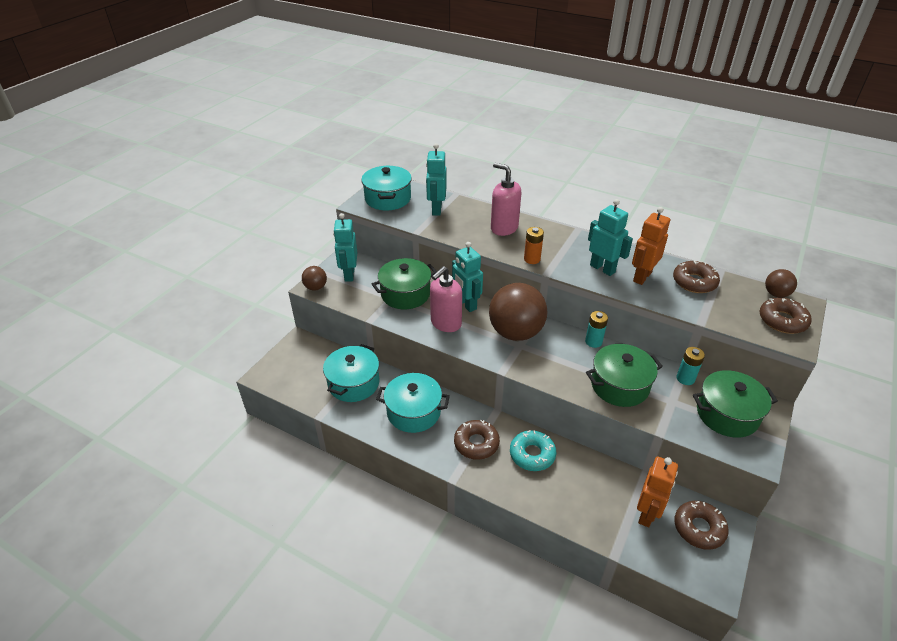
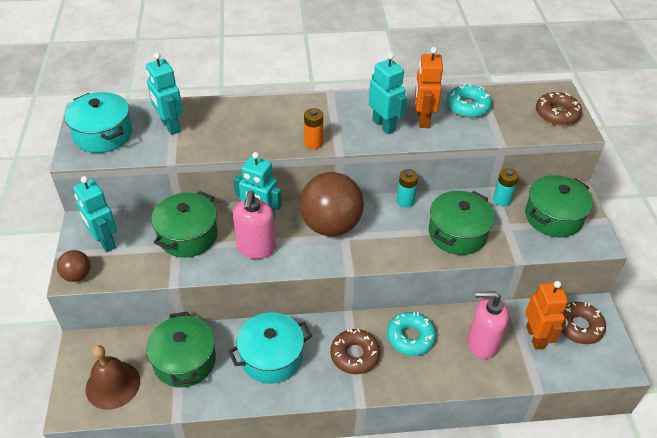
camera: 35 degrees left, 5 degrees up
(298, 374) = (113, 385): none -> brown bell
(353, 383) = (184, 361): turquoise pot -> green pot
(504, 228) = (259, 120): pink soap dispenser -> pink soap dispenser (482, 343)
(602, 268) = (384, 125): turquoise robot -> turquoise robot turned 45 degrees clockwise
(694, 282) = (468, 106): brown donut -> turquoise donut
(776, 294) = (534, 91): brown ball -> none

